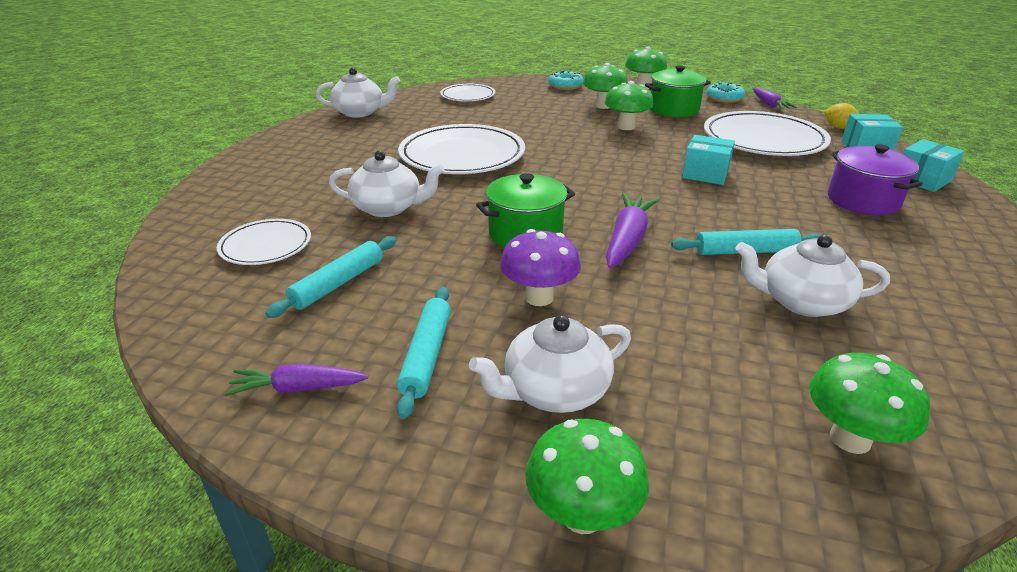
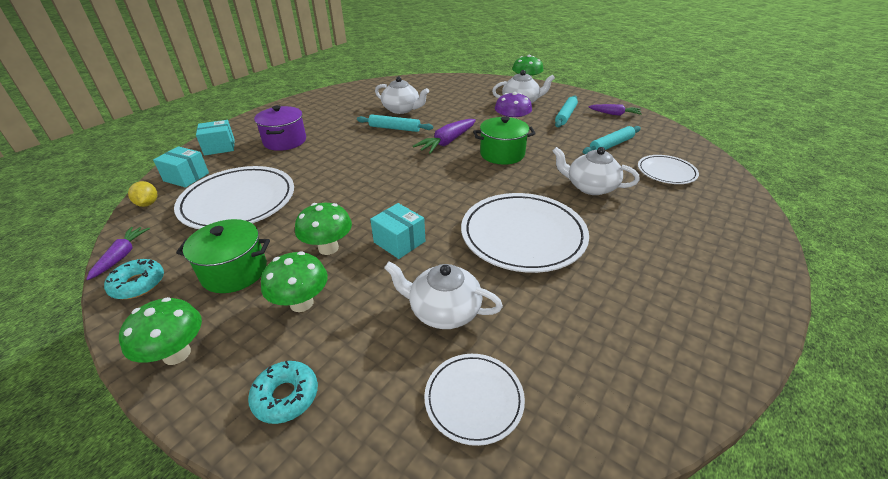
camera: 160 degrees left, 5 degrees up
(360, 112) = (661, 376): white teapot -> white teapot (443, 310)
(705, 174) = (342, 176): turquoise box -> turquoise box (399, 242)
(850, 438) = (440, 84): green mushroom -> none

